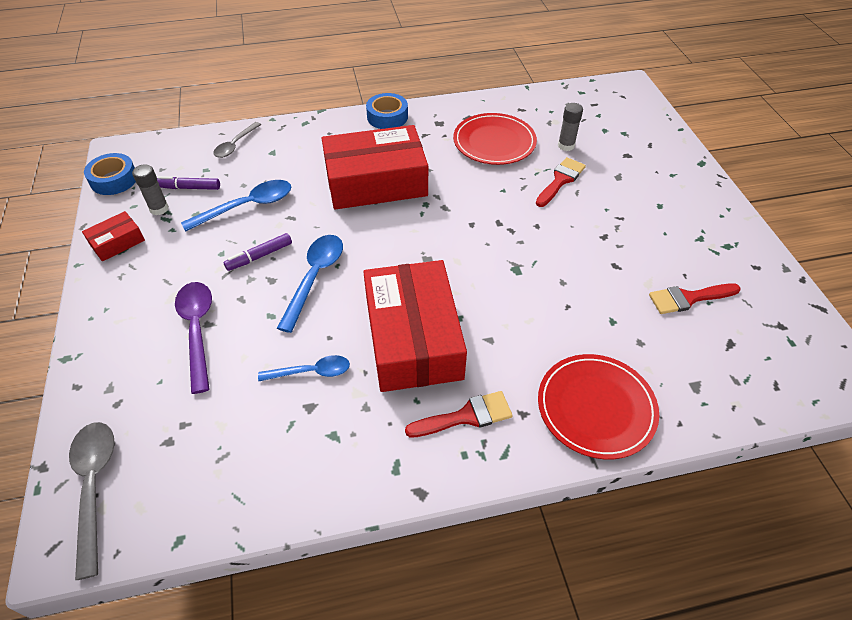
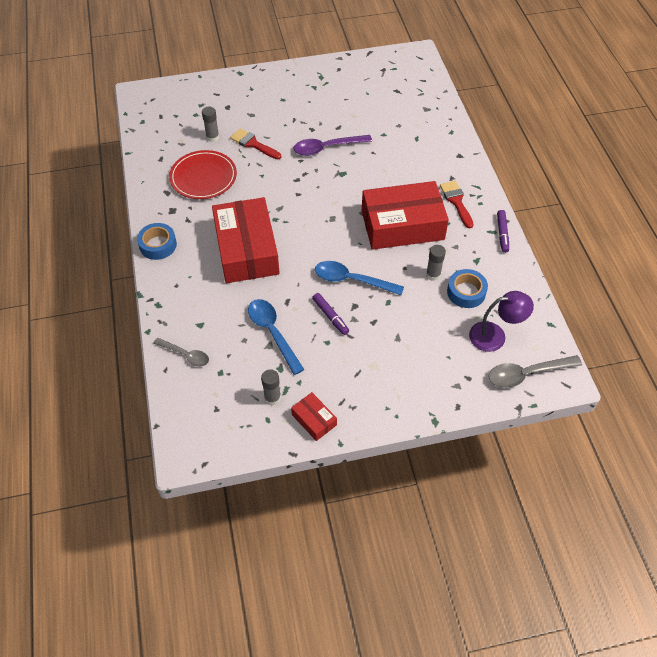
camera: 90 degrees left, 5 degrees up
(114, 180) = (229, 446): blue tape -> blue tape (466, 292)
(178, 447) = (495, 335): none -> purple lamp
(189, 188) = (245, 380): purple marker -> purple marker (502, 234)
(197, 330) = (404, 343): purple spoon -> purple spoon (327, 148)
(311, 372) = (433, 275): blue spoon -> grey glue stick
(596, 407) = (444, 148): red plate -> none
(688, 298) = (364, 101): red brush -> none

